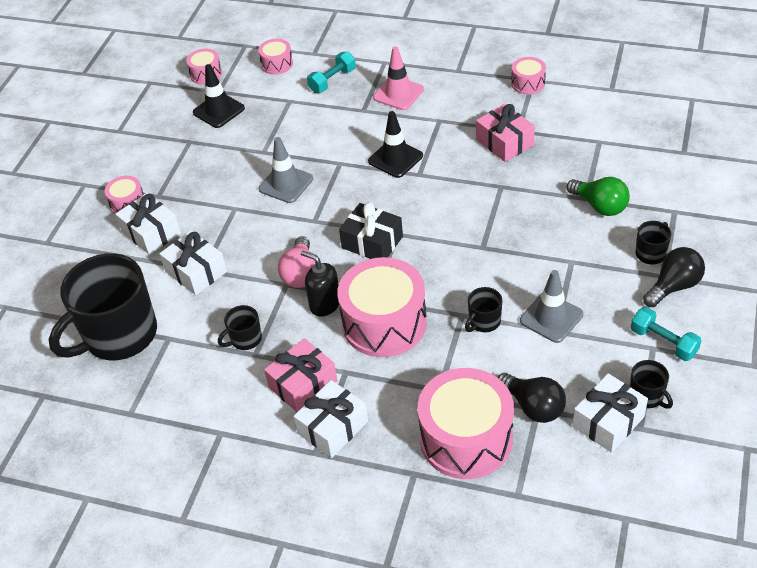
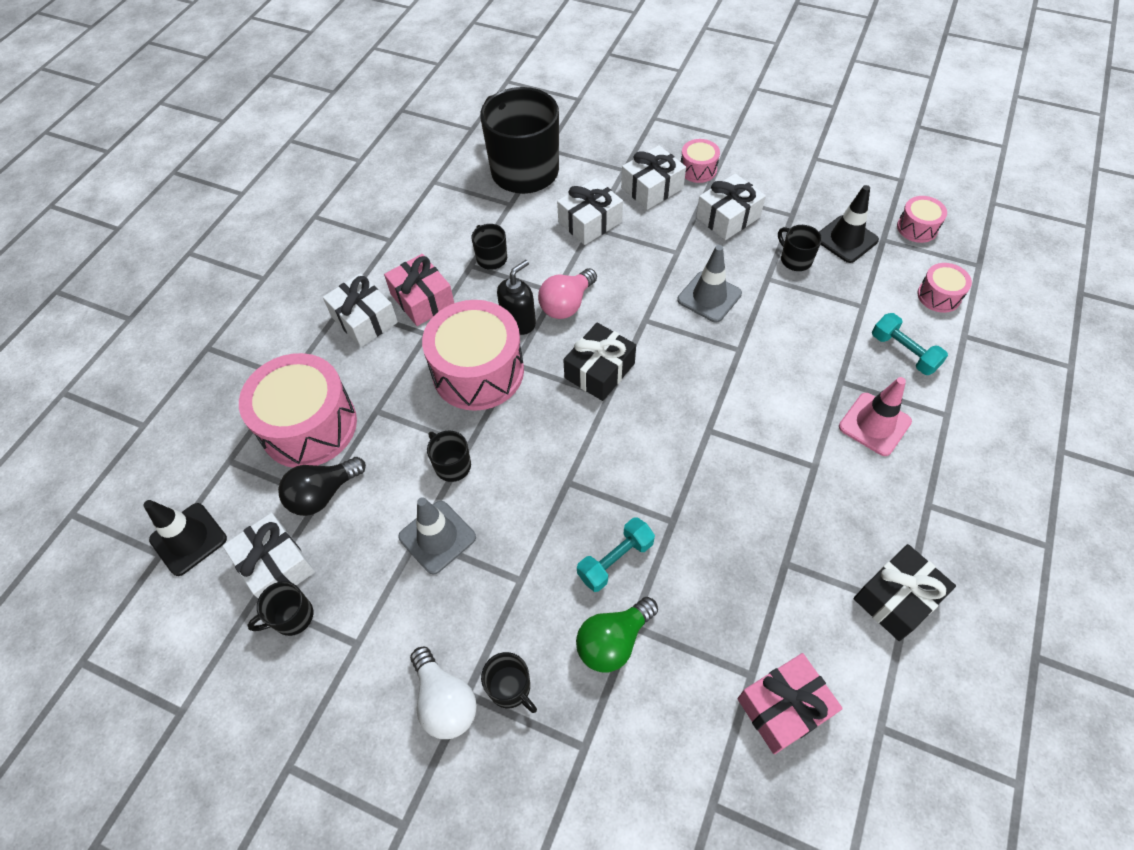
camera: 95 degrees right, 10 degrees up
(192, 179) = (728, 217): none -> white gift
(242, 137) = (795, 260): none -> black mug
(301, 274) = (567, 304): pink light bulb -> pink light bulb turned 60 degrees counterclockwise
(395, 158) = (741, 407): black traffic cone -> black traffic cone (188, 539)
(504, 142) = (761, 541): pink gift -> pink gift (783, 707)
(528, 83) = (896, 598): pink drum -> black gift
(663, 342) = (360, 659): turquoise dumbbell -> turquoise dumbbell (615, 560)
(674, 286) = (445, 701): black light bulb -> white light bulb

